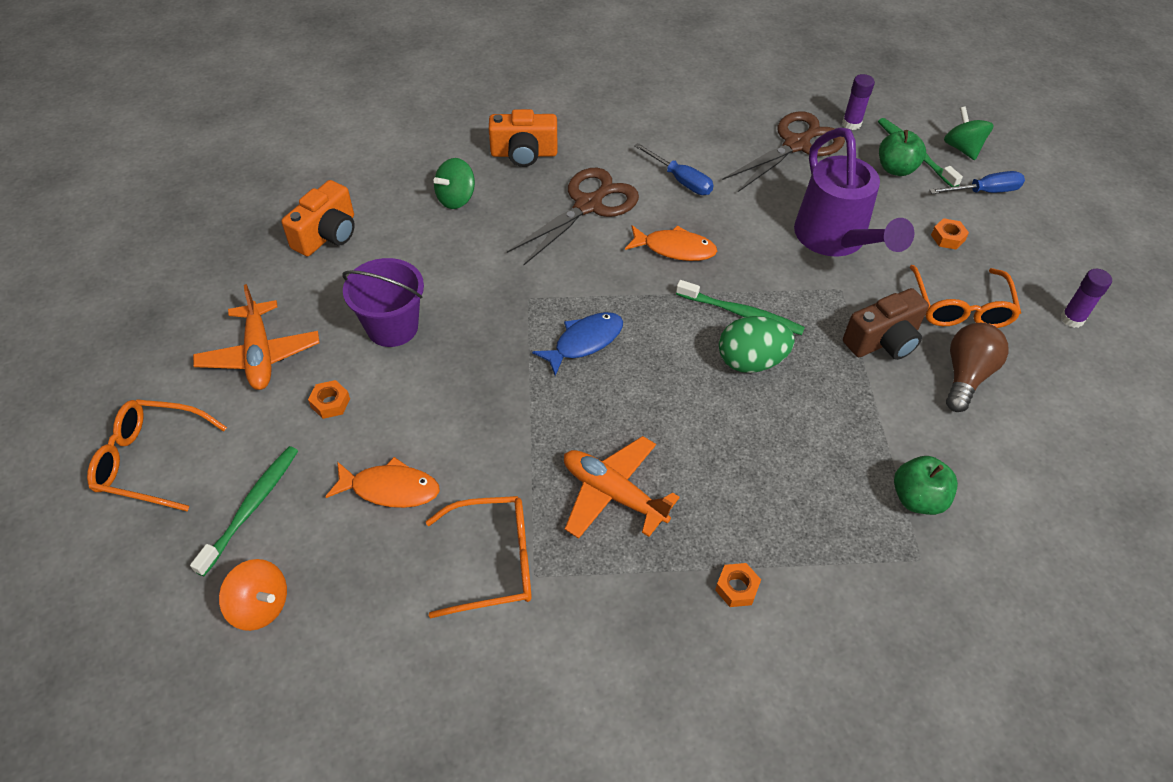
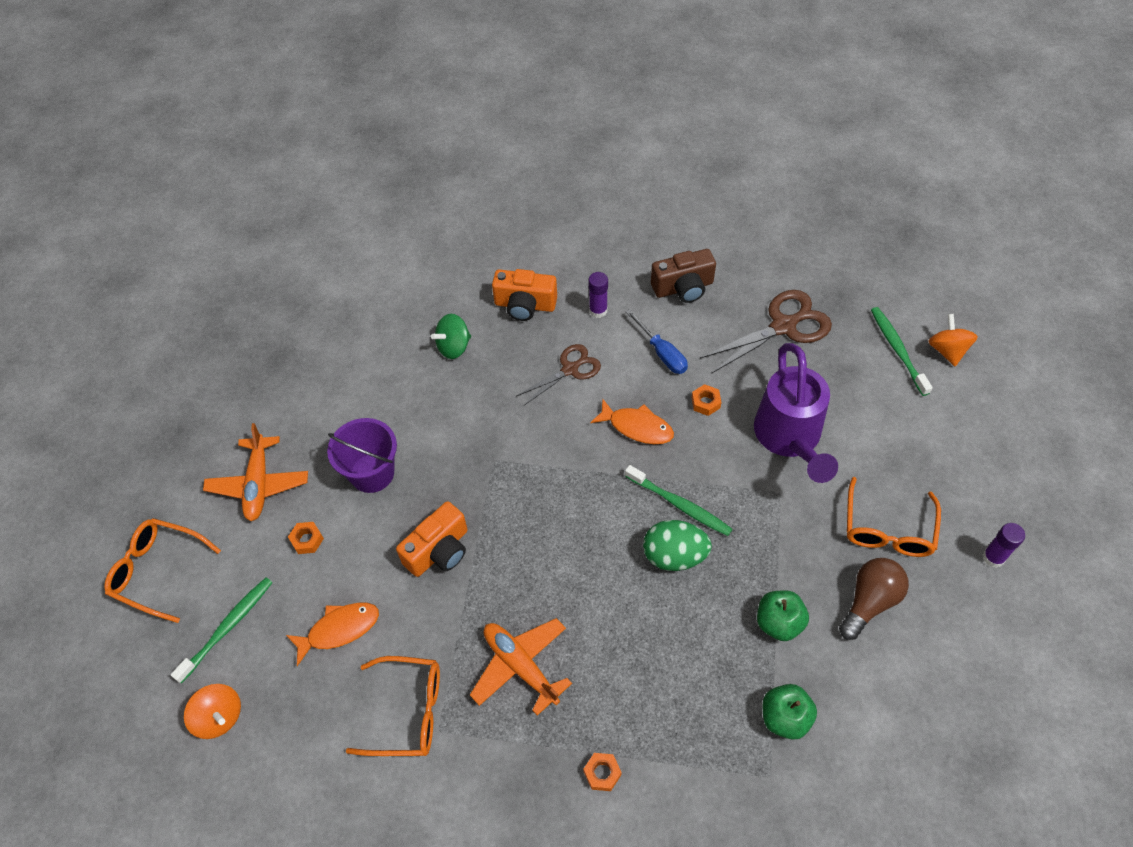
camera: 15 degrees right, 5 degrees up
(327, 235) = (336, 370): orange camera -> orange camera (439, 551)
(390, 489) = (339, 629): orange fish -> orange fish turned 45 degrees counterclockwise
(584, 342) = (532, 513): blue fish -> none
(588, 205) = (570, 369): brown scissors -> brown scissors, size x0.64
(851, 124) = (844, 308): purple glue stick -> purple glue stick (598, 310)
(883, 341) = (802, 553): brown camera -> brown camera (683, 288)
(896, 169) = (873, 366): green apple -> green apple (778, 623)
(947, 238) = (899, 451): orange nut -> orange nut (705, 403)
(962, 148) = (947, 350): green spinning top -> orange spinning top
(984, 191) = (953, 403): blue screwdriver -> none

